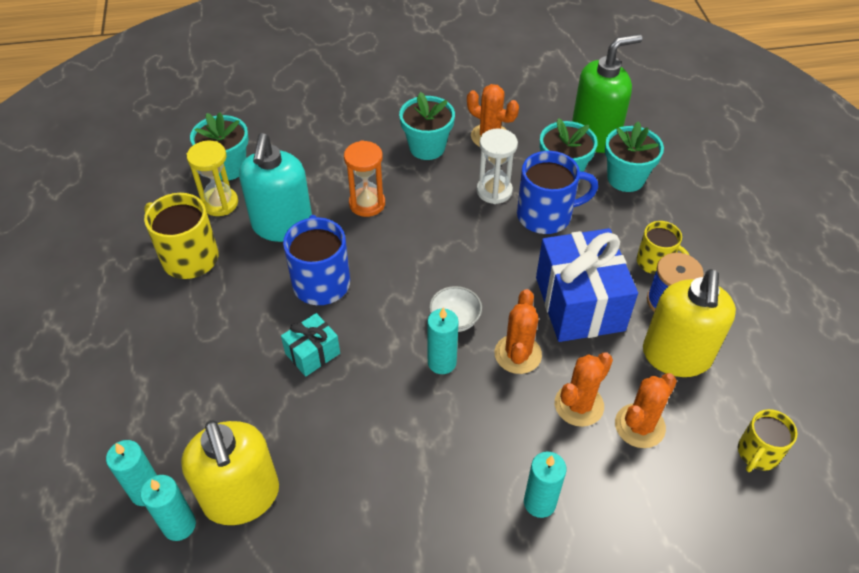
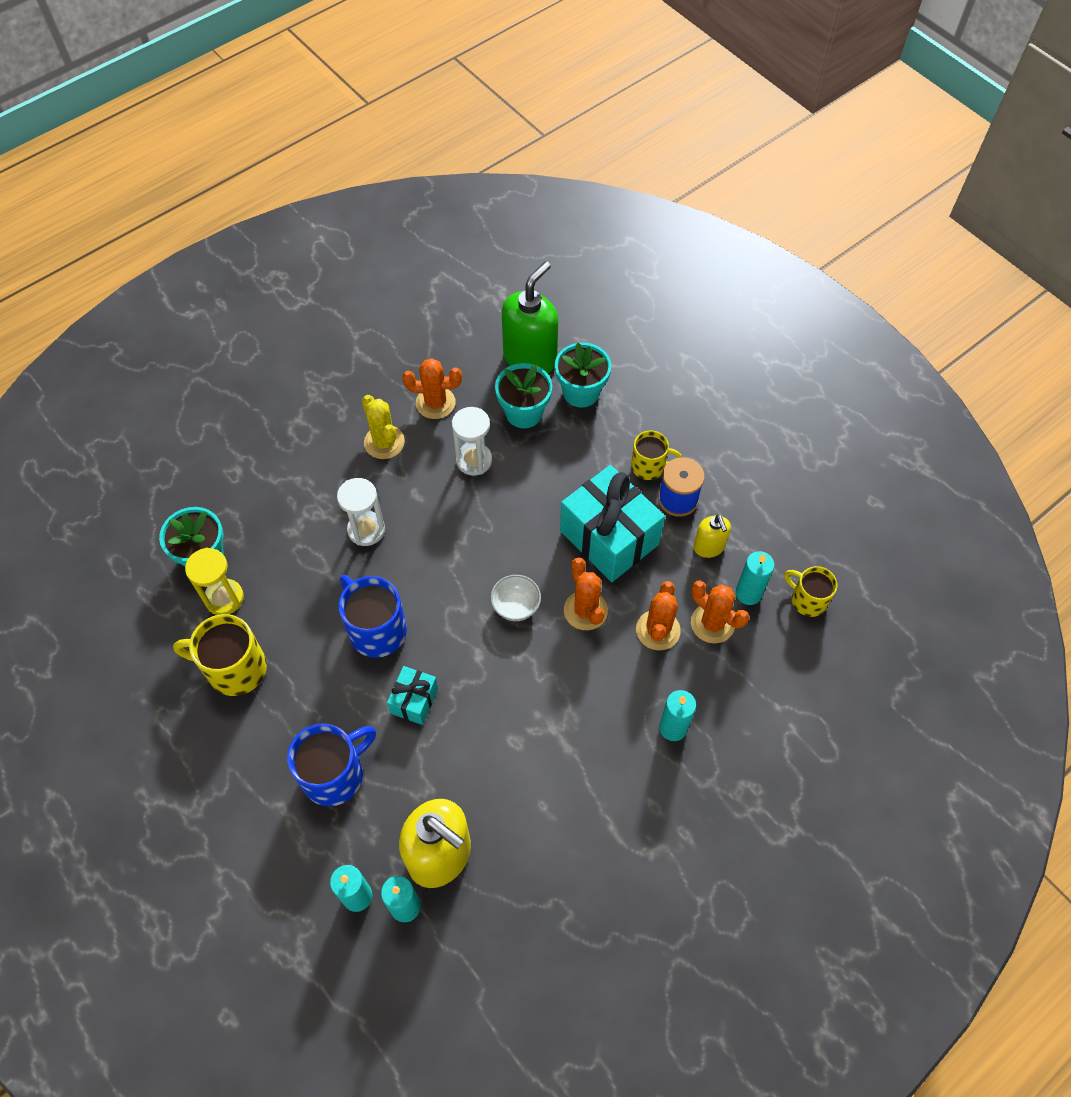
camera: 30 degrees left, 10 degrees up
(282, 225) = (301, 592): turquoise soap dispenser -> none
(367, 204) = (366, 530): orange hourglass -> white hourglass
(427, 147) = (384, 442): turquoise flower pot -> yellow cactus
(442, 362) = (528, 651): turquoise candle -> turquoise candle (748, 593)
(546, 215) = (534, 464): blue mug -> blue mug (335, 774)
(579, 304) = (609, 537): blue gift -> turquoise gift
(639, 426) = (712, 623): orange cactus -> orange cactus turned 60 degrees counterclockwise
(676, 356) = (709, 547): yellow soap dispenser -> yellow soap dispenser, size x0.52
(757, 453) = (807, 600): yellow mug -> yellow mug turned 120 degrees clockwise

